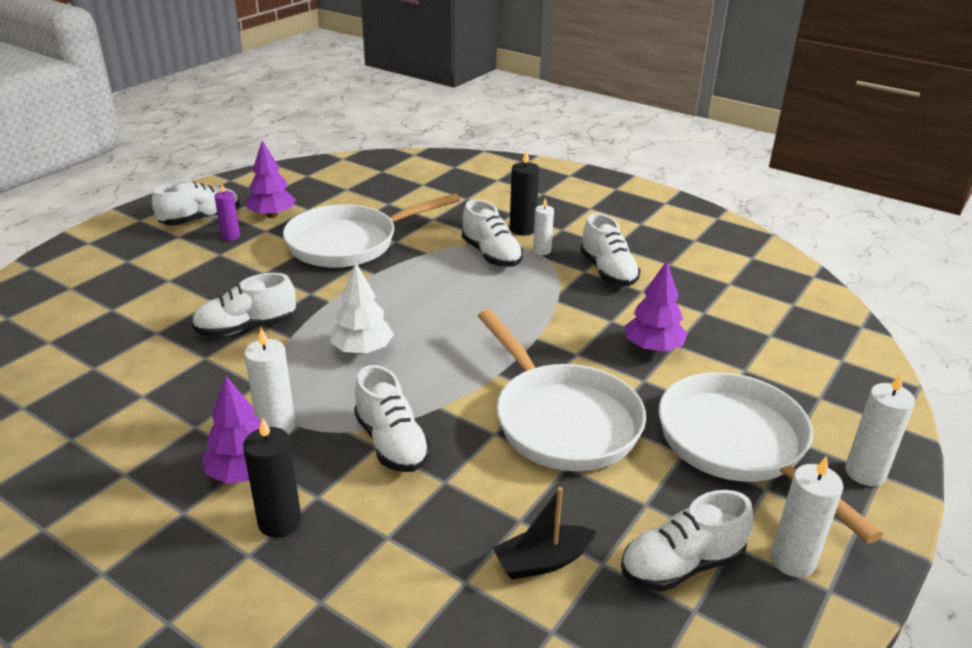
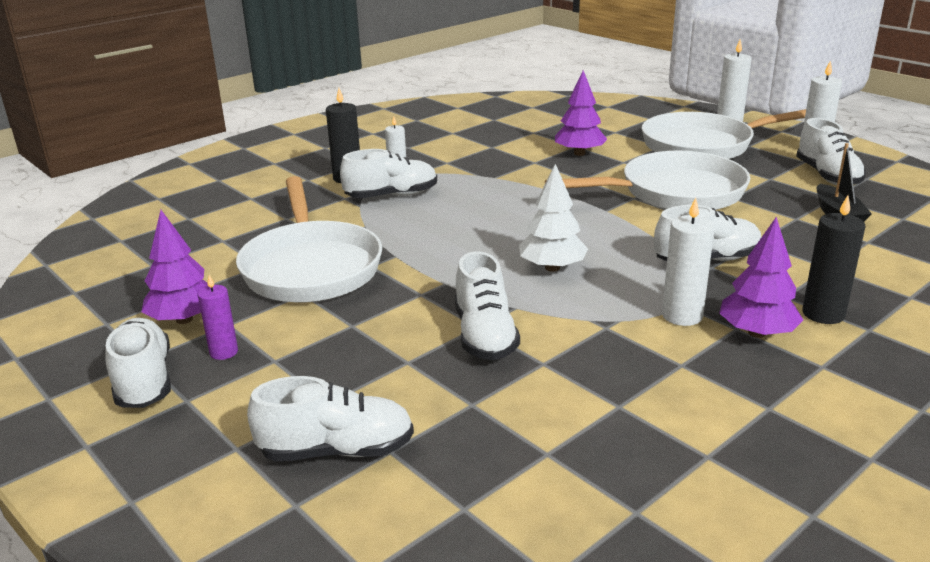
camera: 75 degrees left, 5 degrees down
(608, 272) = (453, 154): white shoe -> white shoe (337, 450)

